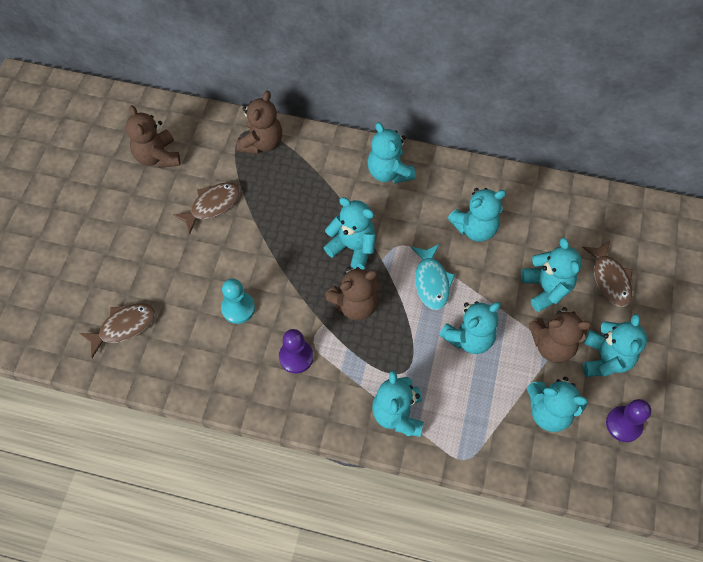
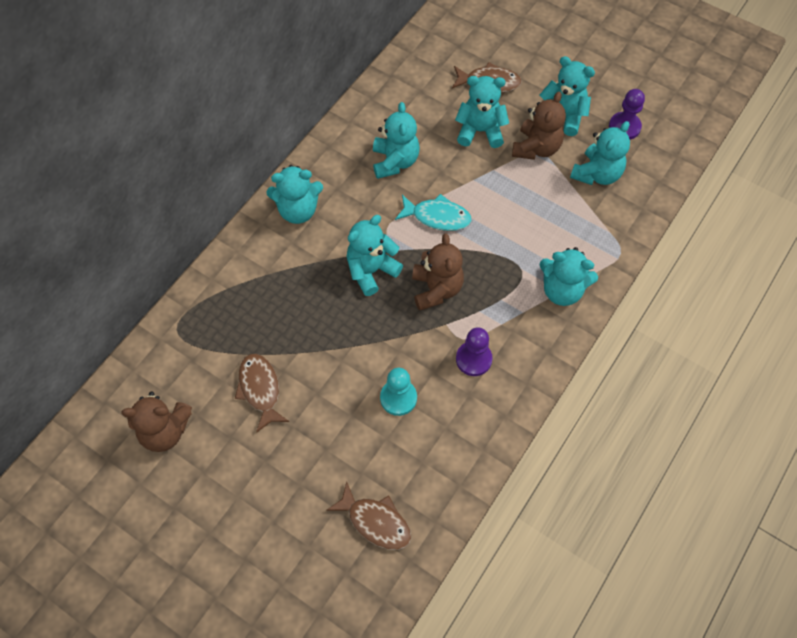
camera: 70 degrees left, 0 degrees up
(124, 327) = (376, 522): brown fish -> brown fish turned 135 degrees clockwise
(262, 143) = (201, 317): brown teddy bear -> none
(469, 338) = (506, 207): turquoise teddy bear -> none

